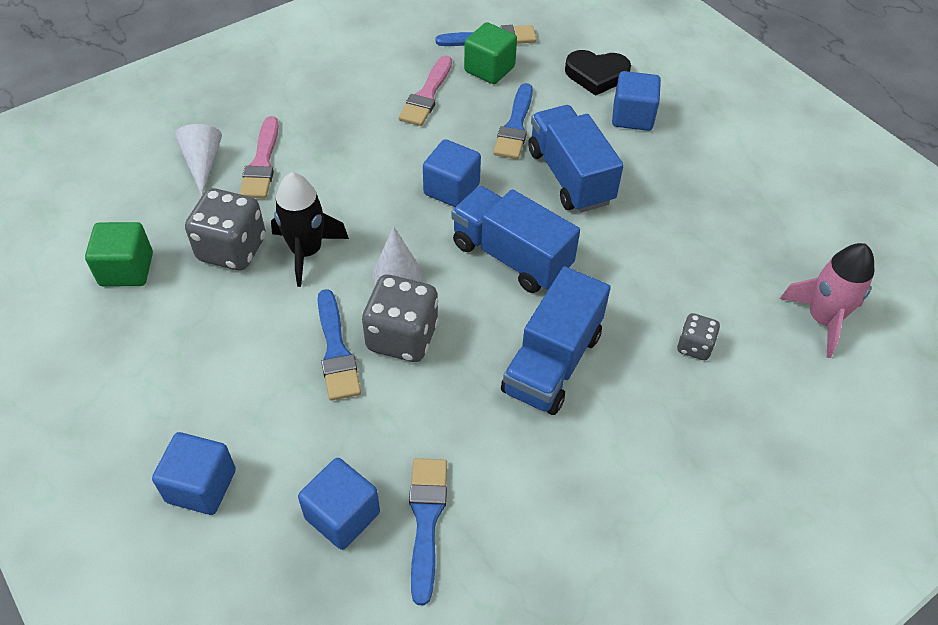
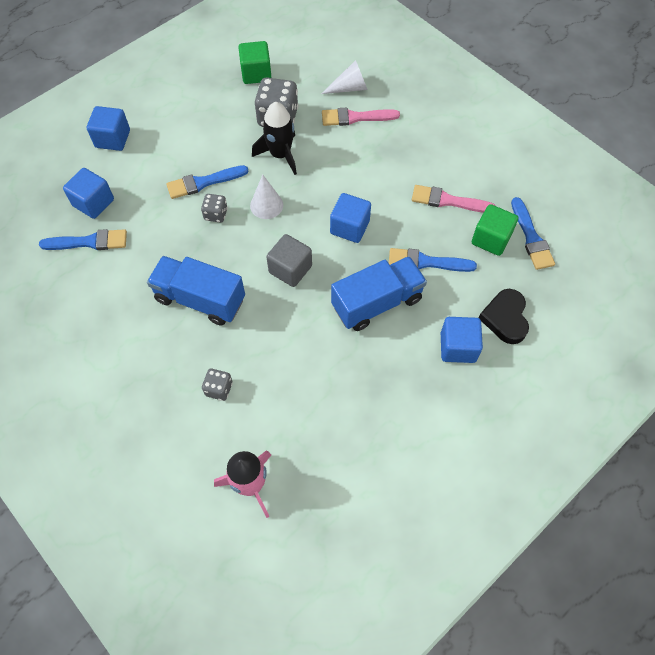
camera: 85 degrees right, 10 degrees up
(402, 337) = (216, 214): grey dice -> grey dice, size x0.53
(511, 256) = (290, 269): blue truck -> grey cube

